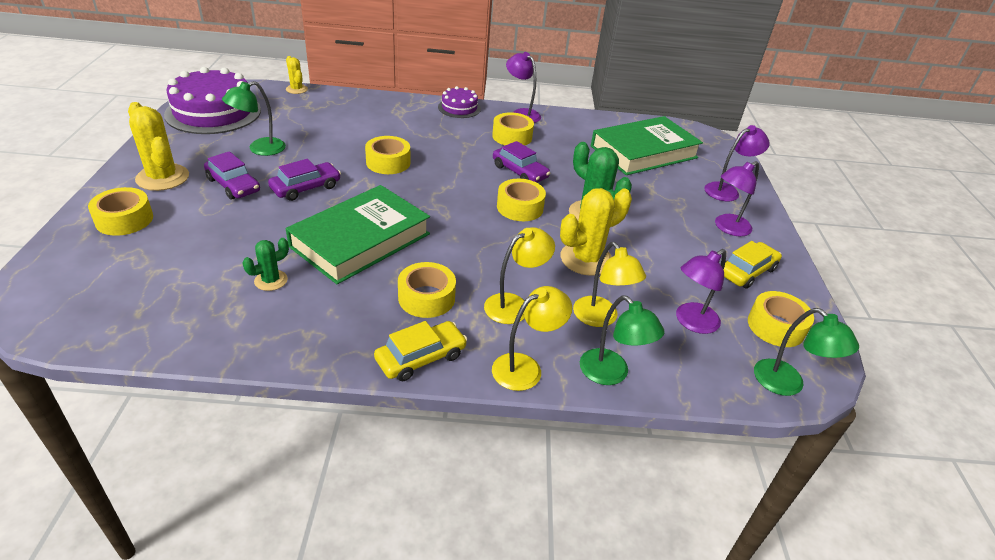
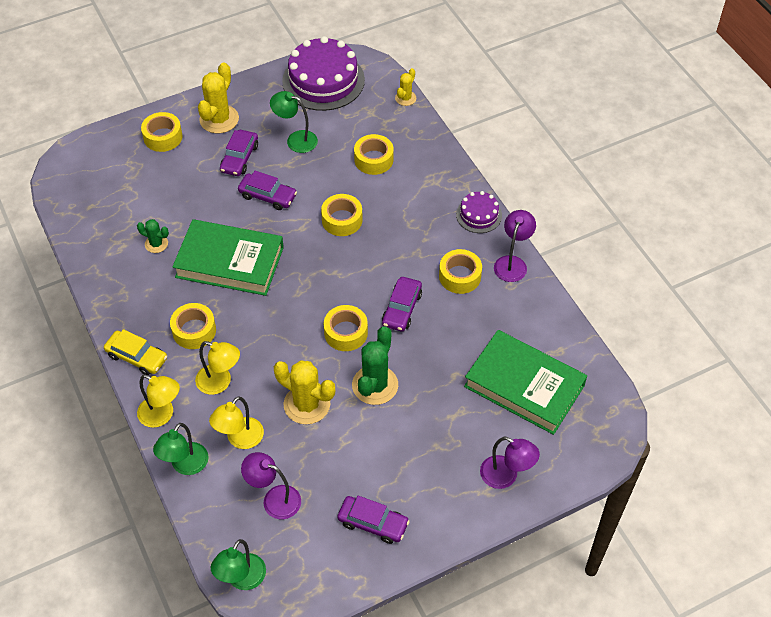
camera: 65 degrees right, 15 degrees up
(727, 228) = (434, 492): purple lamp -> none
(747, 271) = (373, 523): yellow car -> purple car
(776, 326) = (308, 559): yellow tape -> yellow tape (373, 159)

